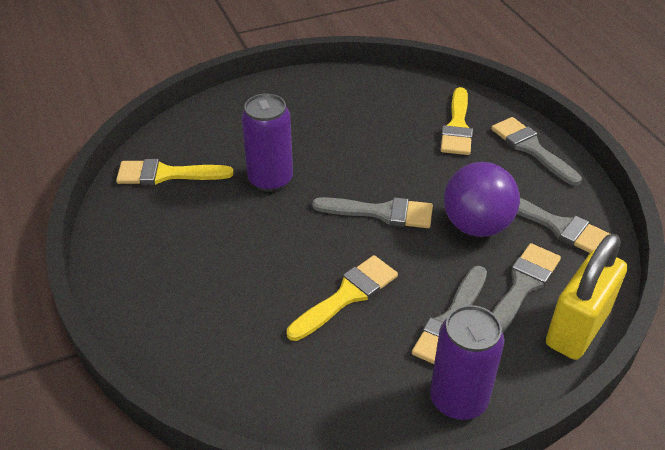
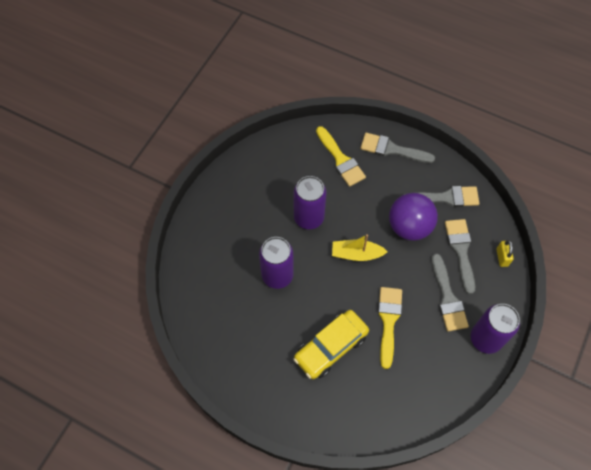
camera: 40 degrees left, 20 degrees up
(166, 174) = (215, 317): yellow brush -> none
(250, 275) = (331, 347): none -> yellow car
(363, 153) = (309, 217): none -> purple can
(381, 212) = (356, 254): grey brush -> yellow boat
(577, 328) = (502, 257): yellow padlock -> yellow padlock, size x0.44

